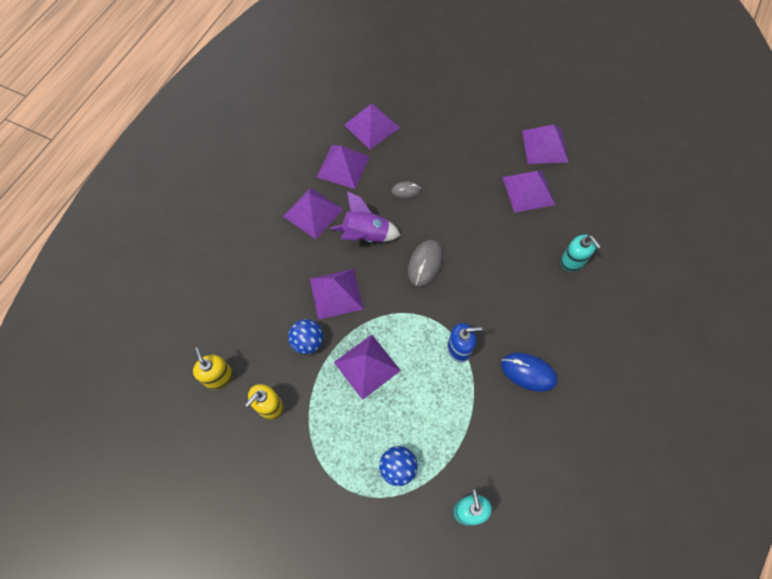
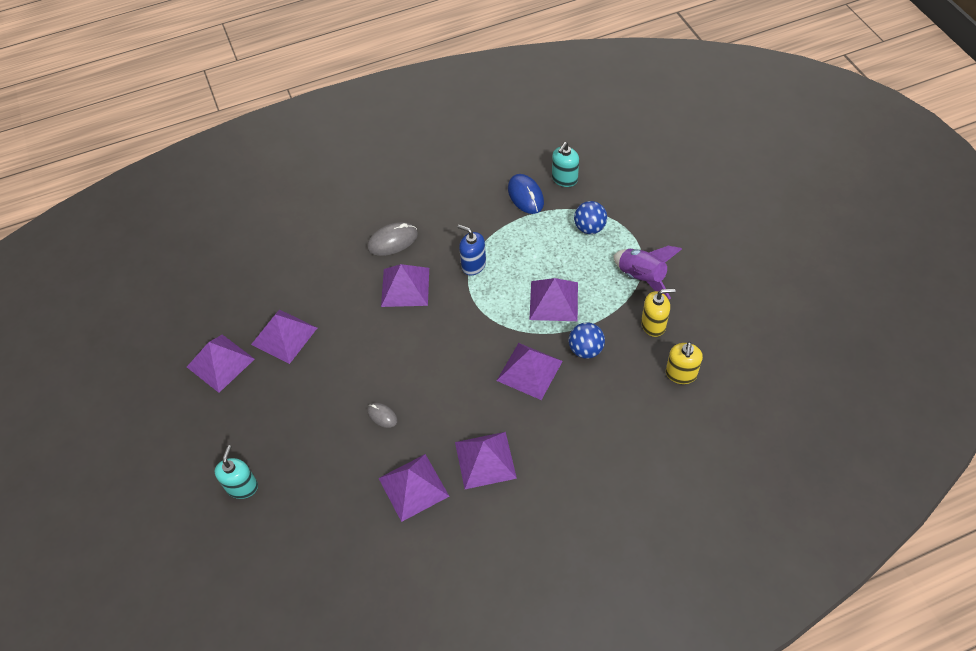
camera: 135 degrees left, 10 degrees down
(365, 235) = (458, 401): purple rocket -> purple rocket (642, 277)
(371, 126) = (342, 511): purple pyramid -> purple pyramid (405, 287)
(425, 264) = (434, 341): grey mouse -> grey mouse (392, 241)
(528, 372) = (442, 219): blue mouse -> blue mouse (525, 196)
(572, 261) = (322, 261): turquoise soap dispenser -> turquoise soap dispenser (242, 487)

